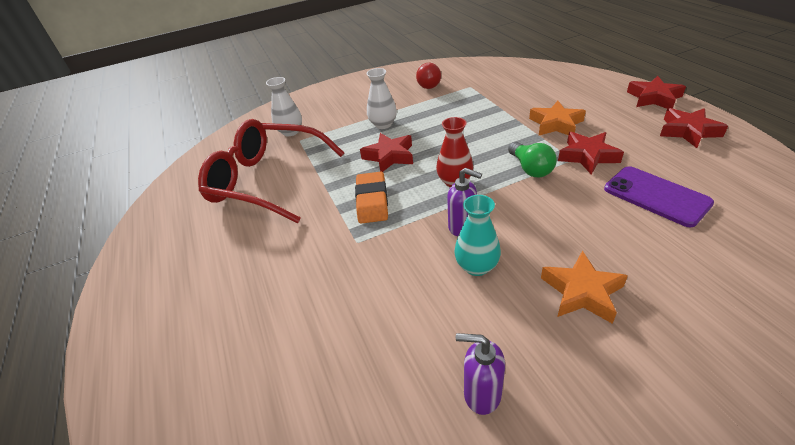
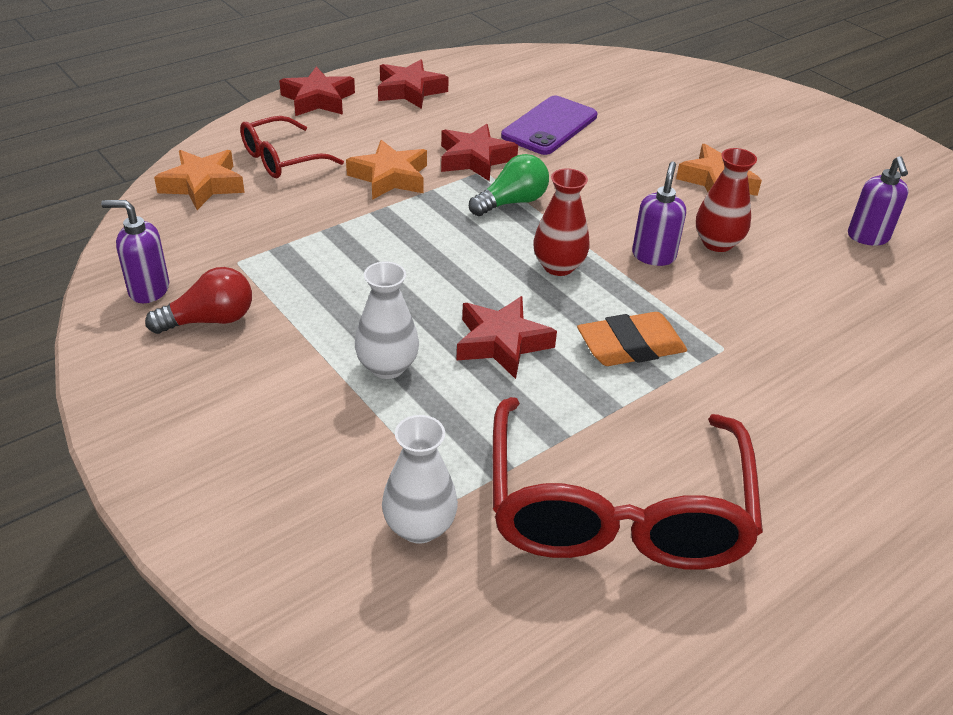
camera: 110 degrees left, 0 degrees up
(451, 70) = (148, 290): none -> purple soap dispenser
(476, 266) = (717, 243): turquoise vase -> red vase
(538, 73) = (202, 185): none -> orange star
(570, 91) = (281, 159): none -> red glasses

